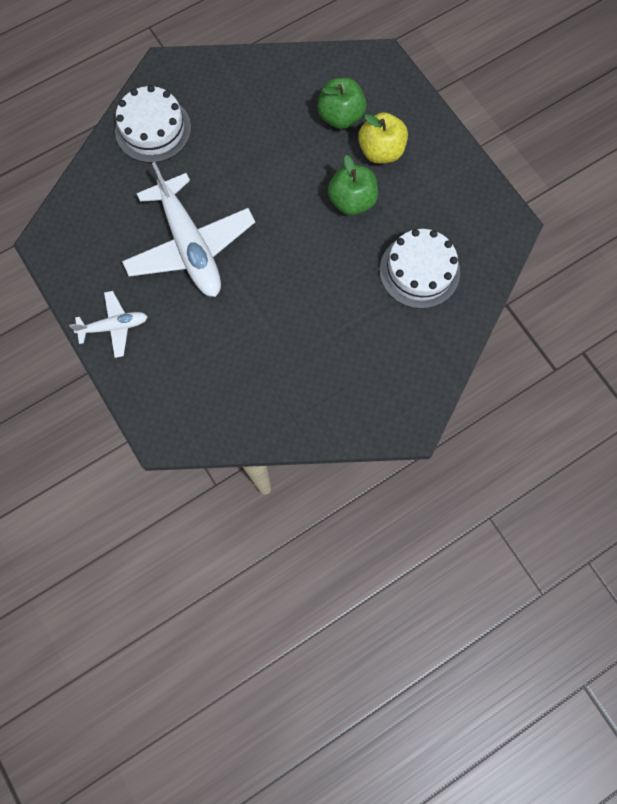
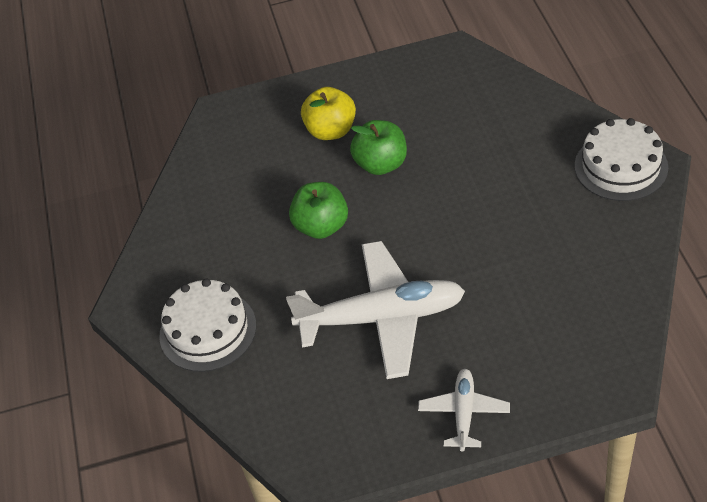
camera: 65 degrees left, 25 degrees down
(340, 117) = (274, 156): green apple -> green apple (321, 226)
(419, 271) = (483, 125): white cake -> white cake (621, 166)

